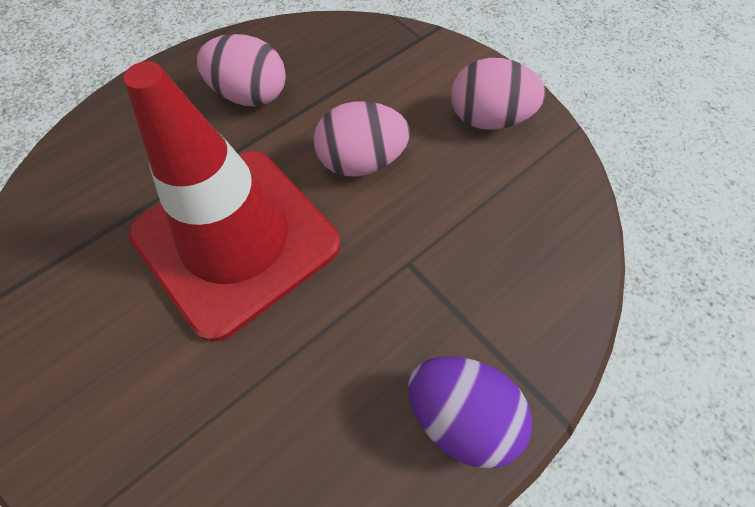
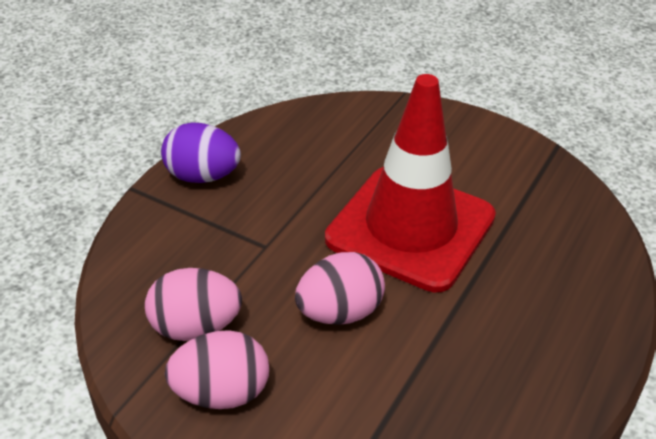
camera: 160 degrees right, 20 degrees down
(250, 95) = (493, 350): pink egg -> pink egg (195, 327)

